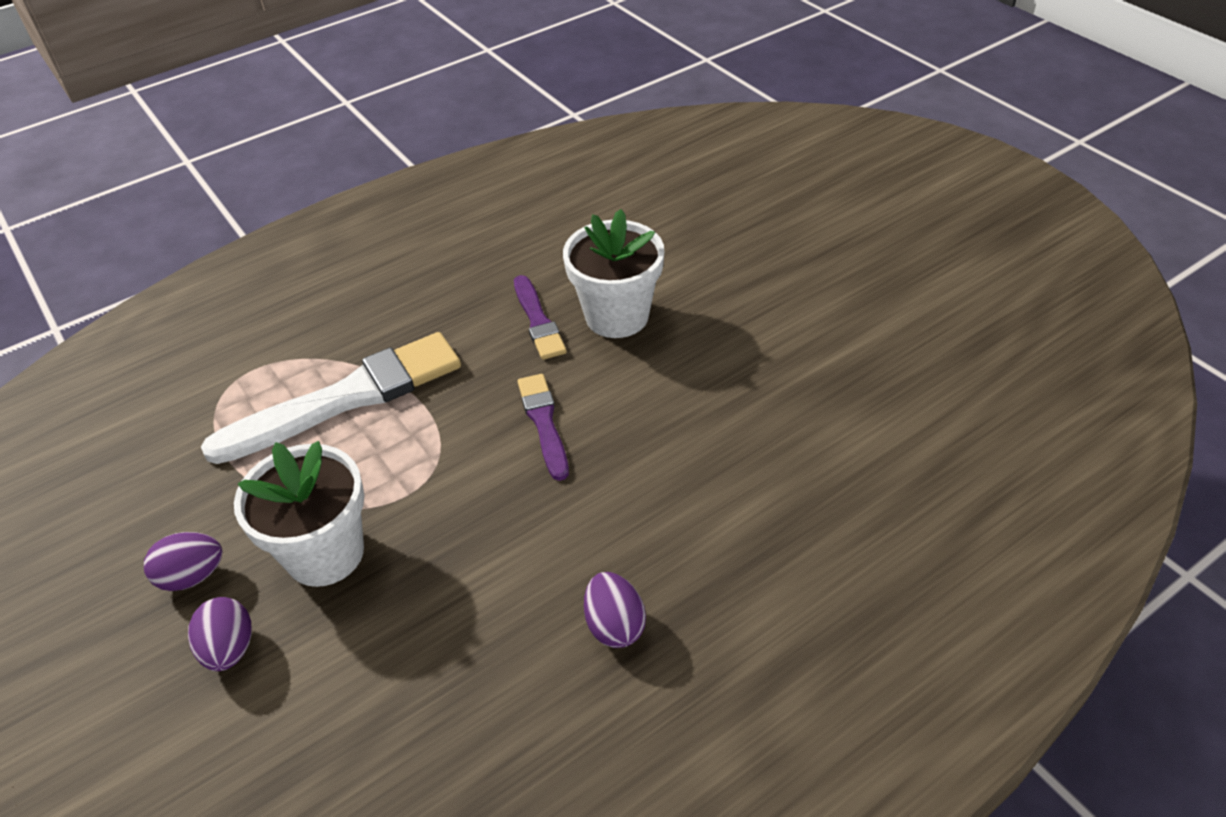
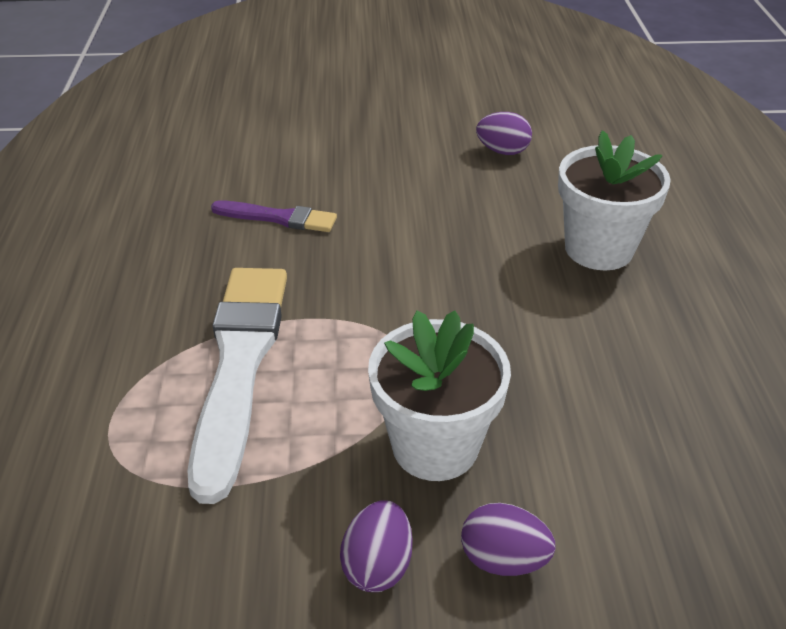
camera: 60 degrees left, 5 degrees down
(544, 423) = (403, 258): purple brush -> none
(614, 625) = (645, 301): purple egg -> purple egg (502, 151)
(617, 316) = (323, 179): white flower pot -> white flower pot (598, 249)

